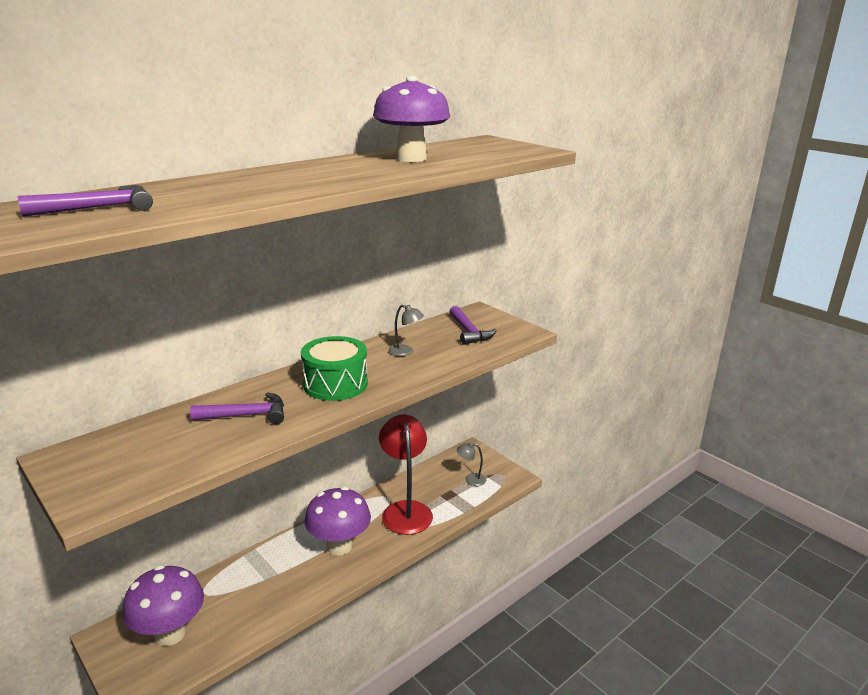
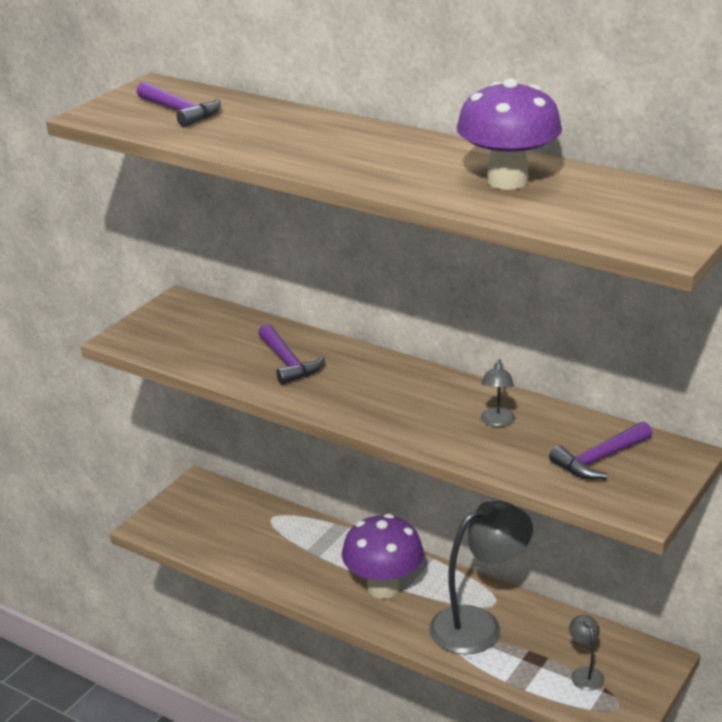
camera: 75 degrees right, 5 degrees up
(170, 633) = (215, 518): purple mushroom -> none
(335, 384) = (382, 395): green drum -> none
(405, 510) = (478, 625): red lamp -> grey lamp

